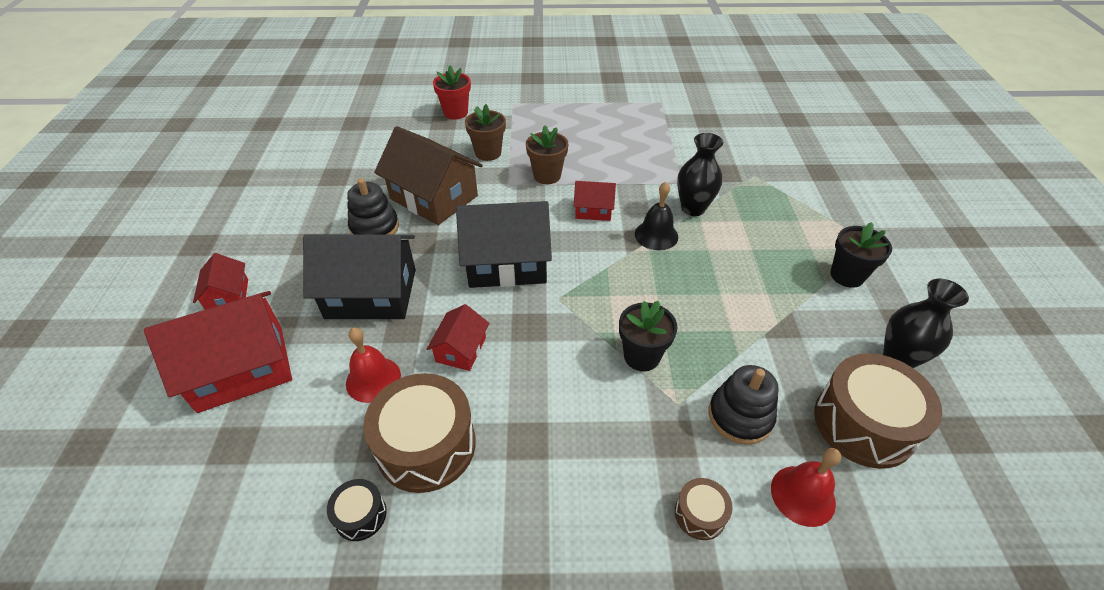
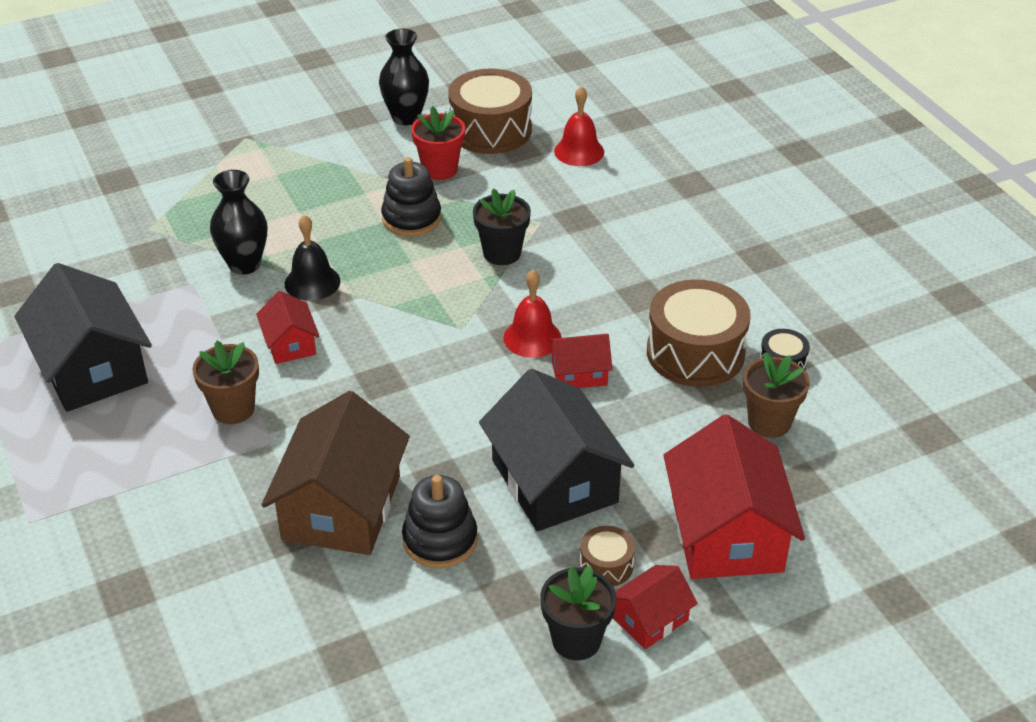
camera: 115 degrees left, 5 degrees down
(241, 368) = (726, 533): red house -> red house turned 45 degrees clockwise
(373, 379) = (660, 420): red bell -> red bell (532, 338)
(455, 113) = (87, 587): red flower pot -> red flower pot (440, 169)
(488, 153) = (201, 493): brown flower pot -> brown flower pot (769, 422)
(506, 262) = (430, 386): black house -> black house (92, 368)
(700, 514) = (633, 193): brown drum -> brown drum (606, 565)
(740, 416) = (529, 188): black stacking toy -> black stacking toy (411, 218)
(847, 275) = (308, 150): black flower pot -> black flower pot (576, 640)

